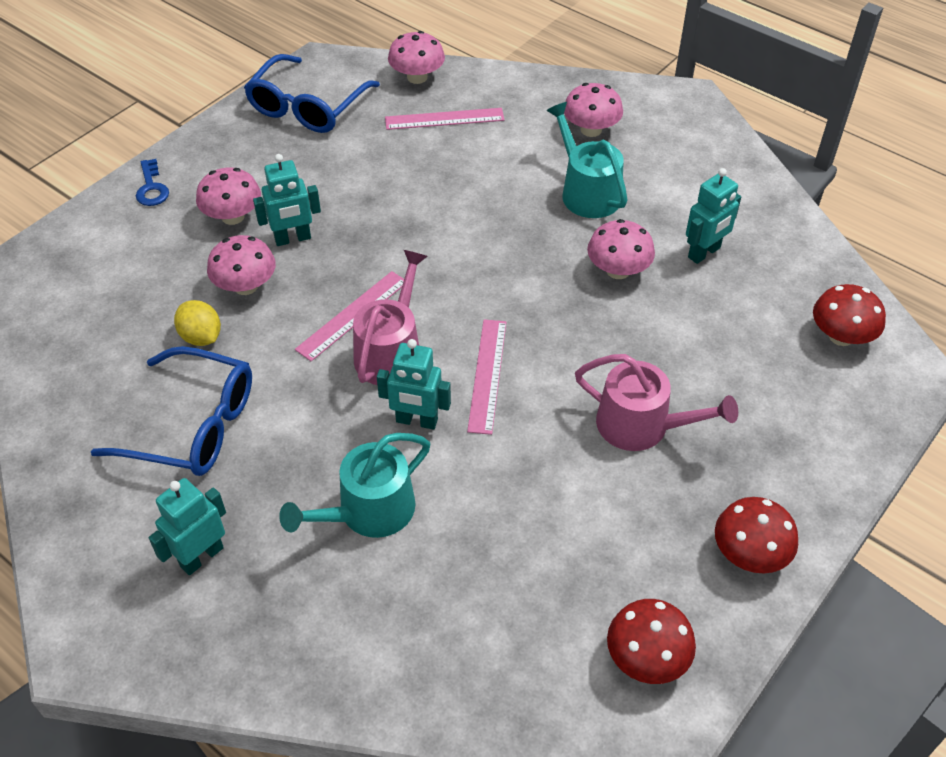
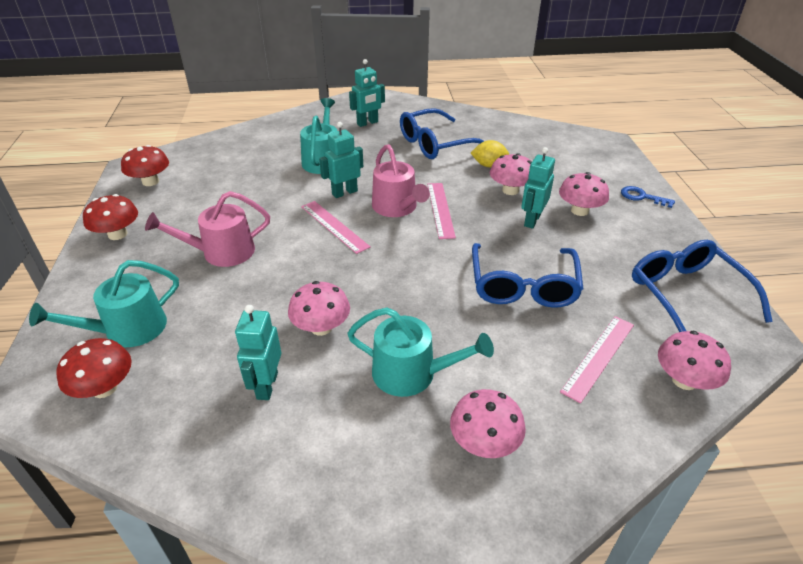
camera: 135 degrees right, 10 degrees down
(201, 556) = (367, 123): turquoise robot -> turquoise robot turned 60 degrees clockwise
(409, 192) = (523, 286): none -> blue glasses
(796, 386) = (128, 329): none -> turquoise watering can

